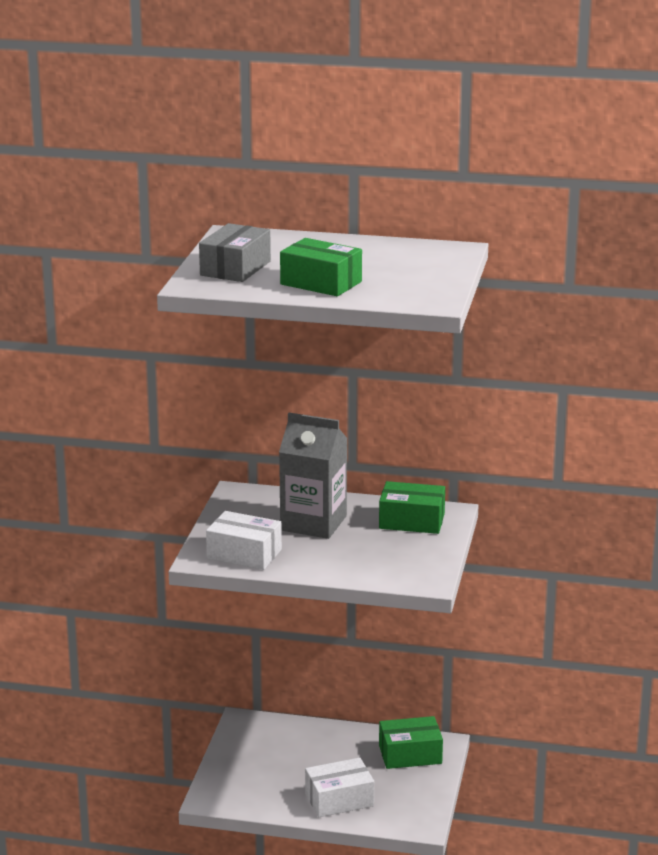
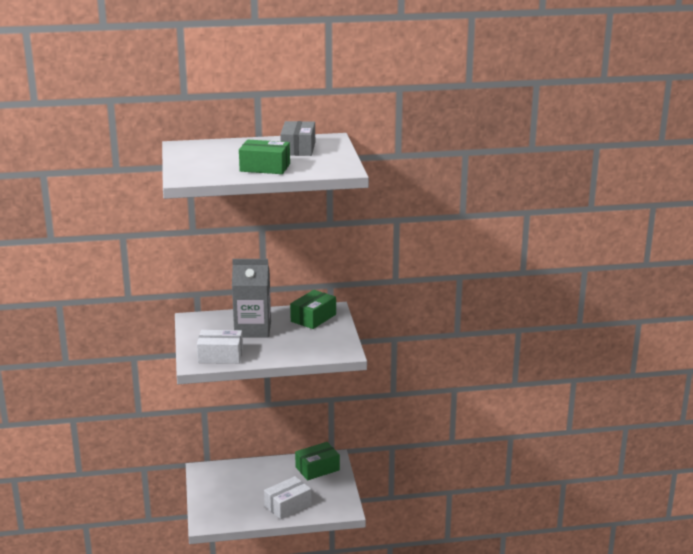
camera: 20 degrees left, 0 degrees up
(235, 268) = (201, 165): grey box -> grey box (298, 148)
(412, 521) = (313, 318): green box -> green box turned 45 degrees counterclockwise

